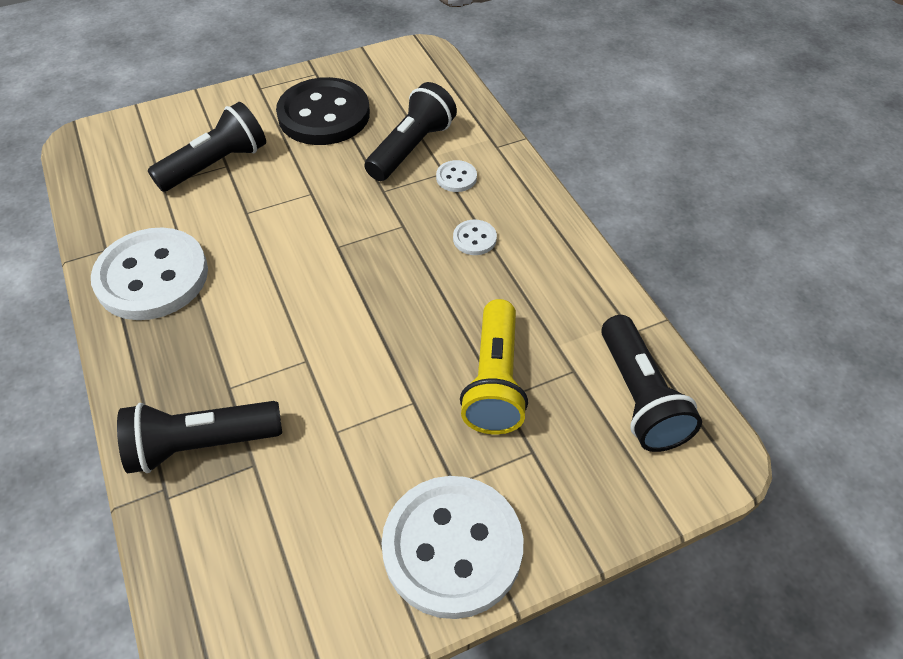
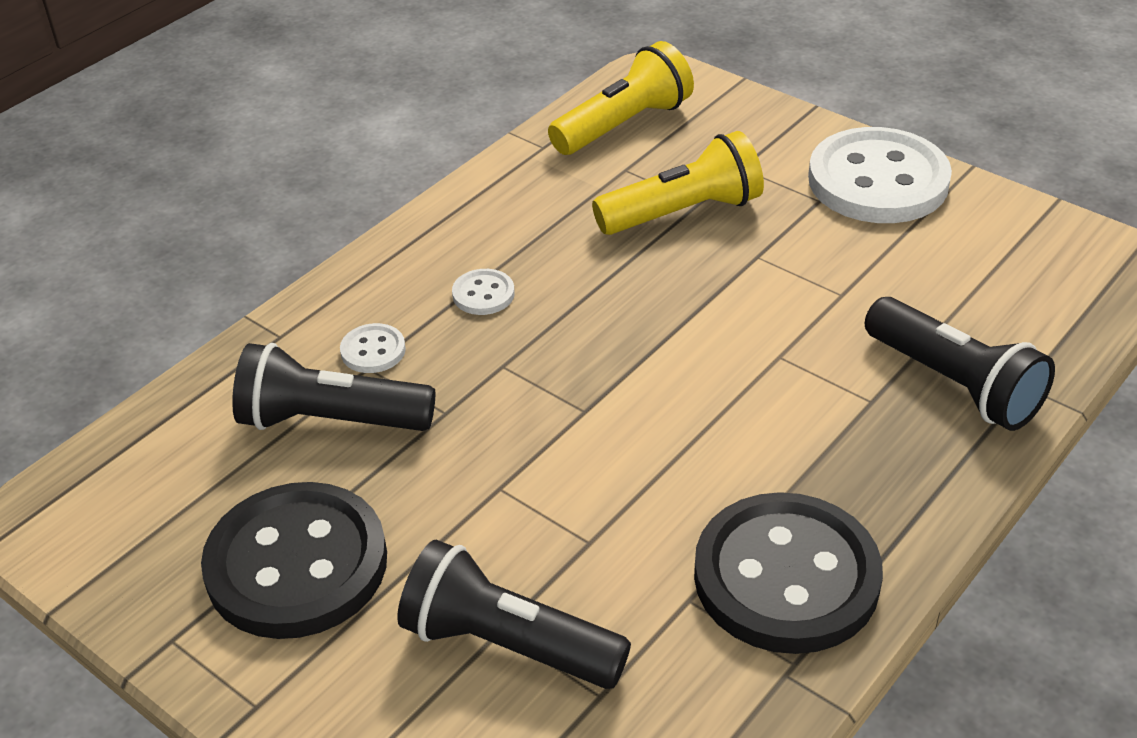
camera: 115 degrees left, 10 degrees down
(152, 277) = (786, 577): white button -> black button
(639, 397) = (623, 125): black flashlight -> yellow flashlight

